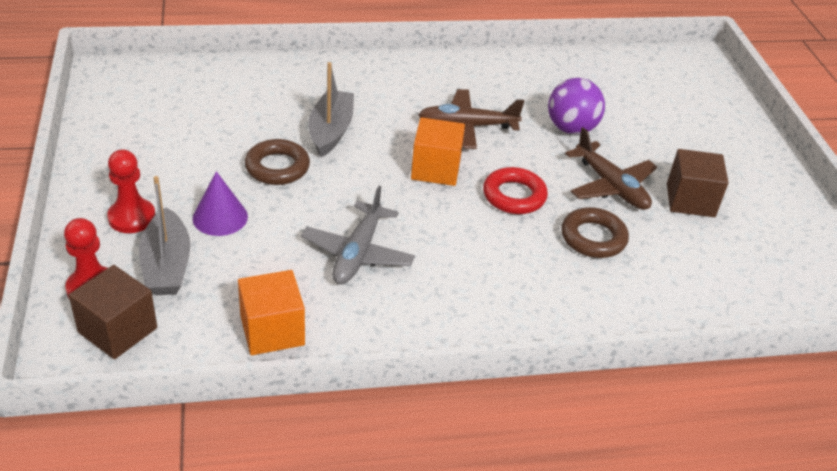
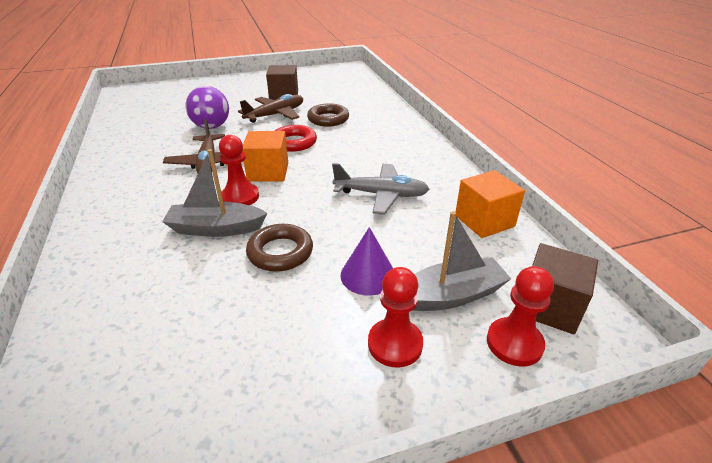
camera: 95 degrees left, 5 degrees down
(385, 147) = (240, 197): none -> red pawn

